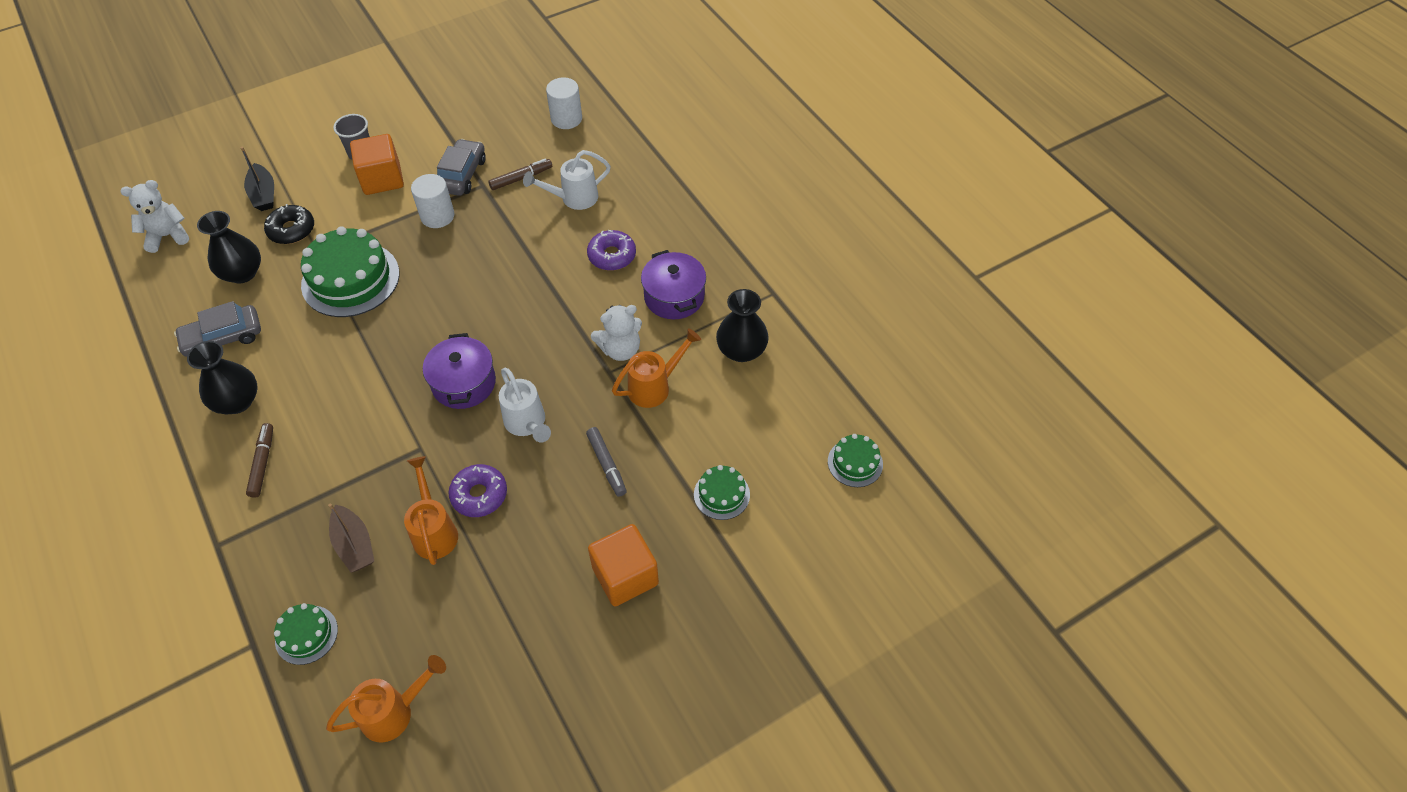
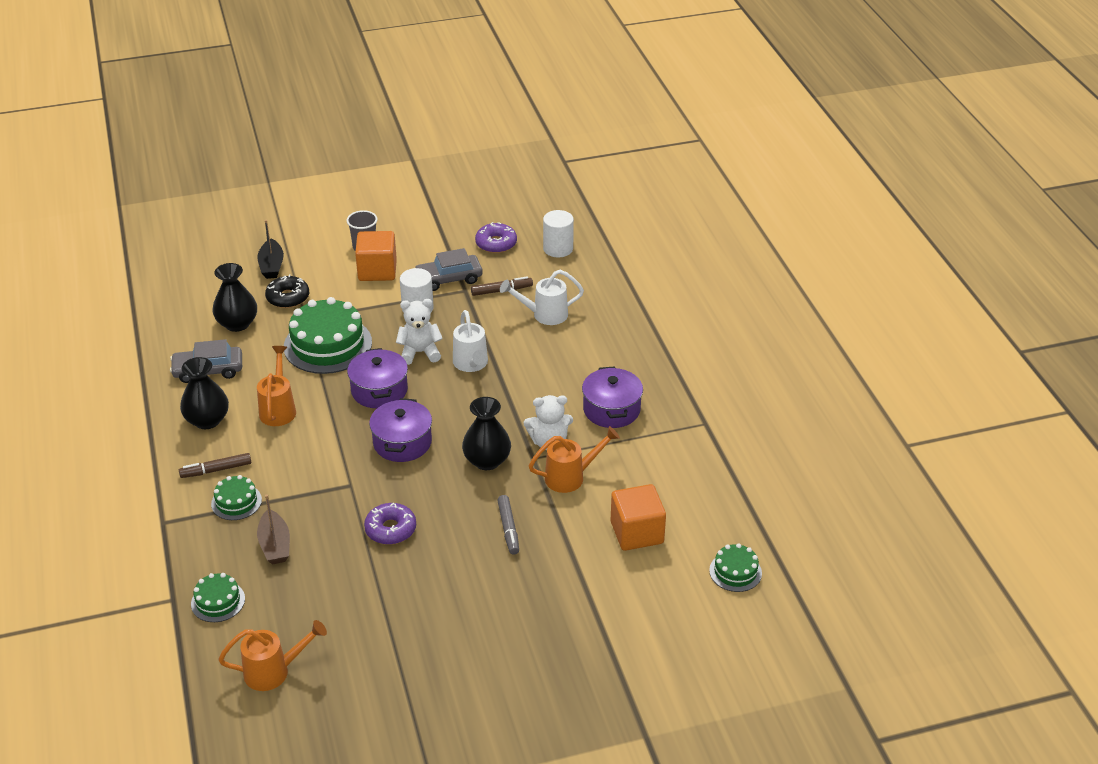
camera: 15 degrees right, 15 degrees down
(167, 236) = (182, 284): white teddy bear -> white teddy bear (420, 352)
(263, 463) = (216, 470): brown marker -> brown marker turned 120 degrees counterclockwise
(422, 324) = (379, 390): none -> purple pot
(434, 531) = (344, 548): orange watering can -> orange watering can (278, 409)
(462, 175) = (449, 279): grey car -> grey car turned 135 degrees counterclockwise
(527, 424) = (448, 484): white watering can -> white watering can (471, 364)
(612, 255) = (565, 367): purple donut -> purple donut (496, 243)
(625, 576) = (498, 615): orange cube -> orange cube (637, 532)
(721, 494) = (604, 572): green cake -> green cake (236, 502)
(741, 350) = (660, 463): black vase -> black vase (487, 461)

